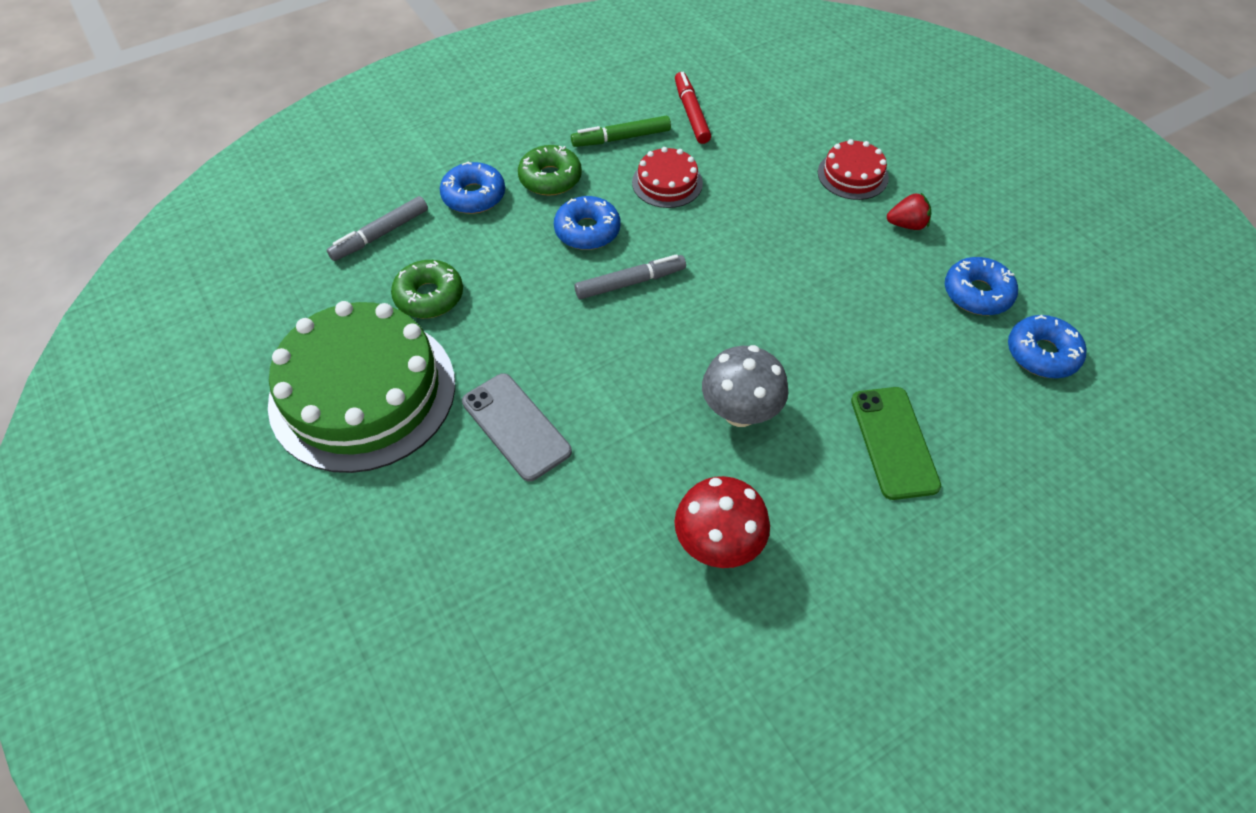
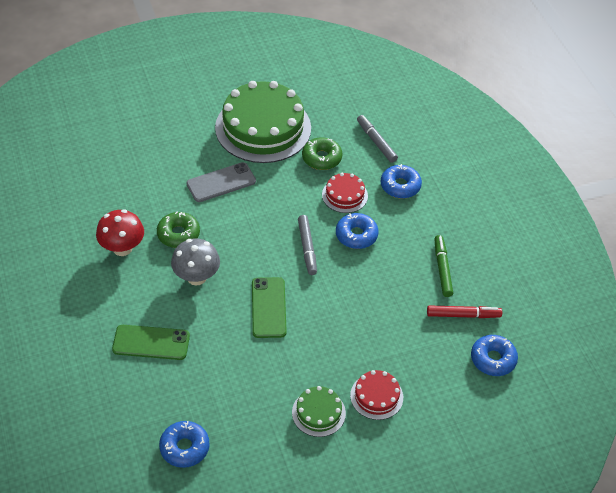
camera: 100 degrees right, 5 degrees down
(550, 178) = (409, 225): green donut -> green donut (178, 234)
(667, 183) = (391, 285): red cake -> red cake (344, 195)
(761, 307) = (268, 307): none -> green phone
(907, 225) = (318, 413): red strawberry -> green cake
(977, 293) = (245, 431): blue donut -> blue donut (493, 359)

